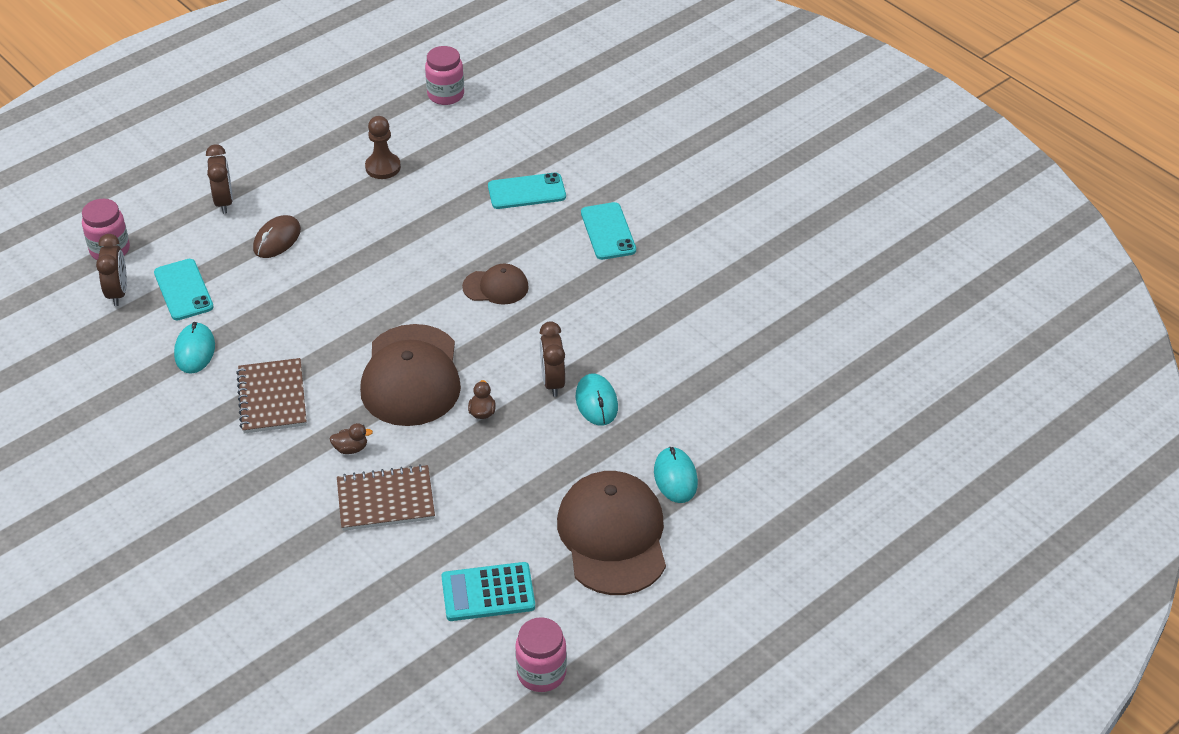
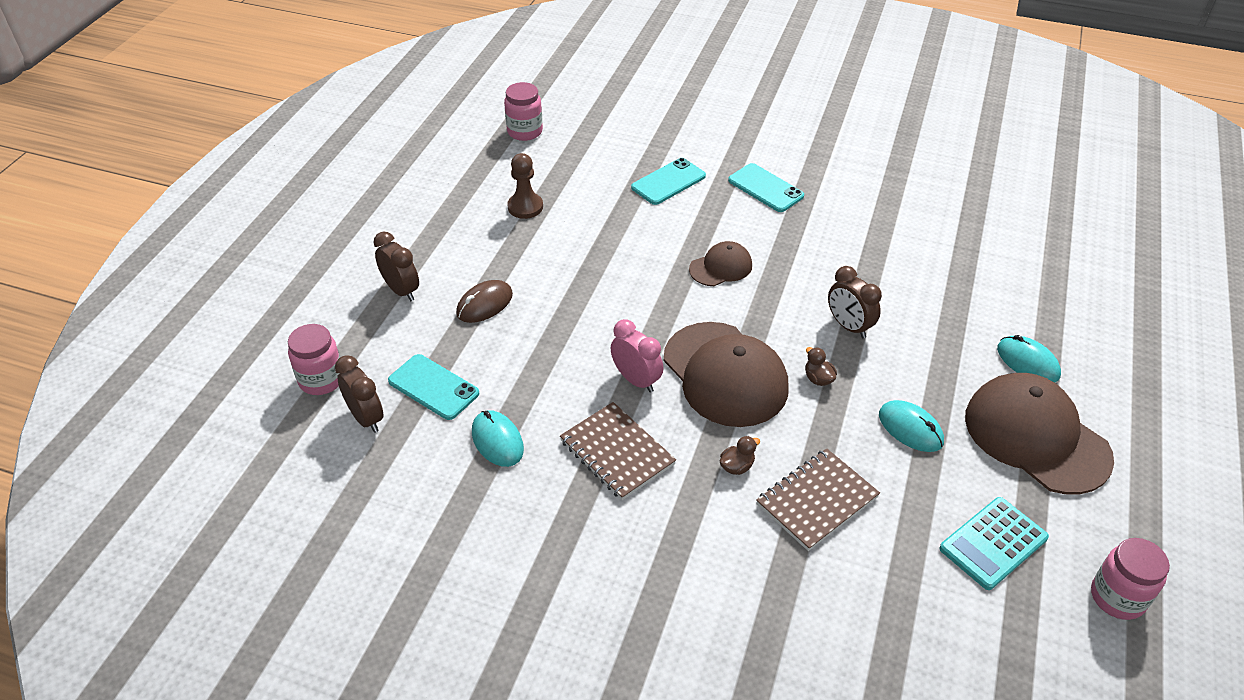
camera: 30 degrees left, 0 degrees up
(277, 239) = (484, 304): brown mouse -> brown mouse turned 45 degrees clockwise
(338, 350) = (636, 380): none -> pink clock
(596, 402) = (901, 327): turquoise mouse -> turquoise mouse (910, 428)

